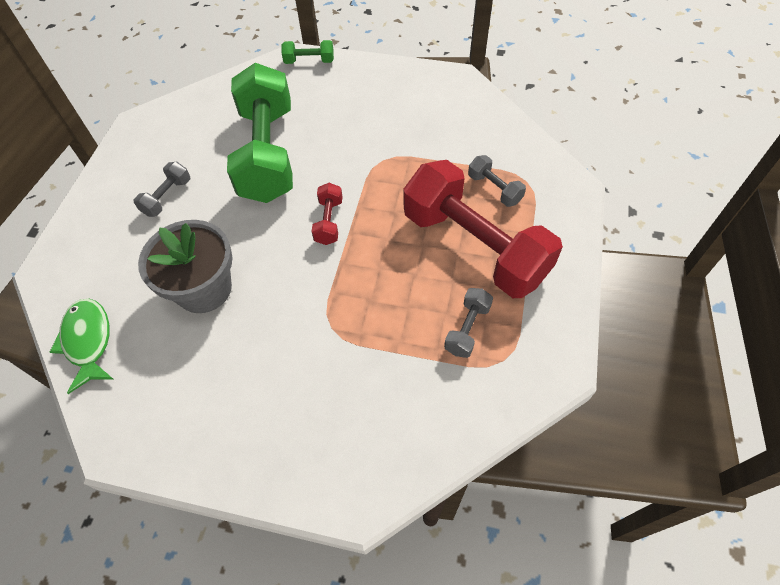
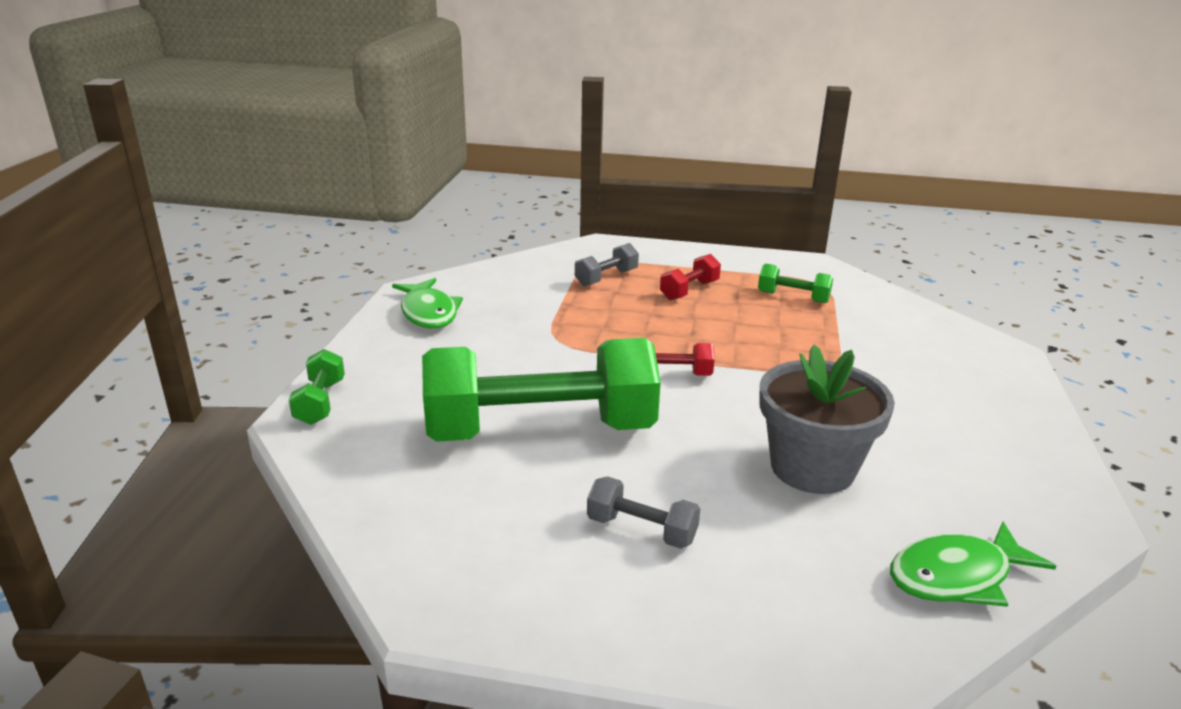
camera: 95 degrees left, 30 degrees down
(422, 91) = (428, 313): none -> green fish
(467, 329) = (793, 297): grey dumbbell -> green dumbbell
(474, 246) = (689, 290): red dumbbell -> red dumbbell, size x0.41

